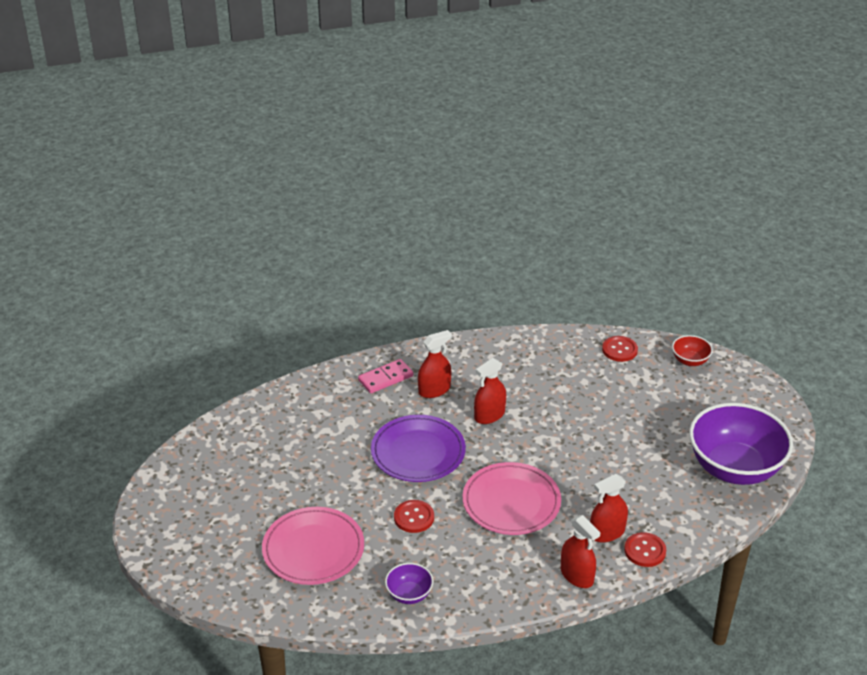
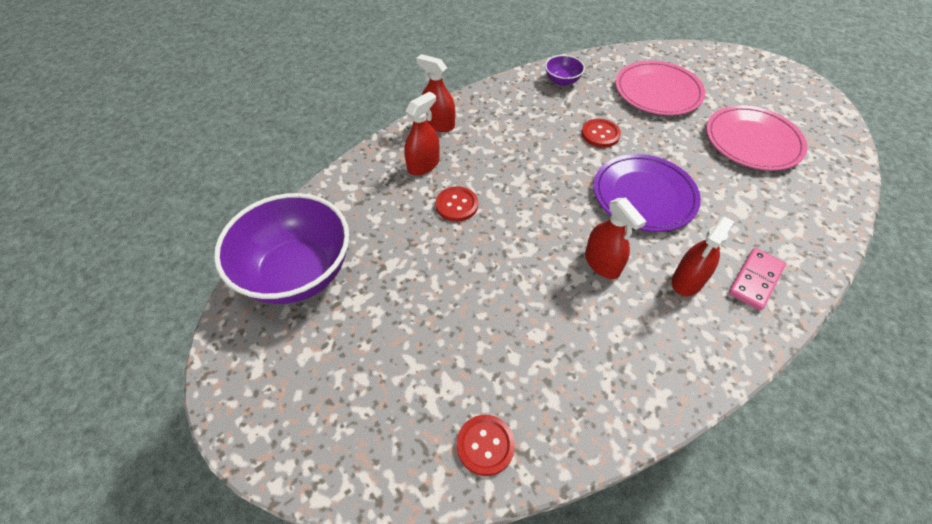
camera: 160 degrees right, 15 degrees up
(489, 415) = (602, 263): red spray bottle -> red spray bottle turned 120 degrees clockwise
(511, 502) = (523, 170): pink plate -> pink plate (752, 141)
(645, 551) = (384, 158): red button -> red button (457, 205)
(690, 361) = (369, 458): red bowl -> none

